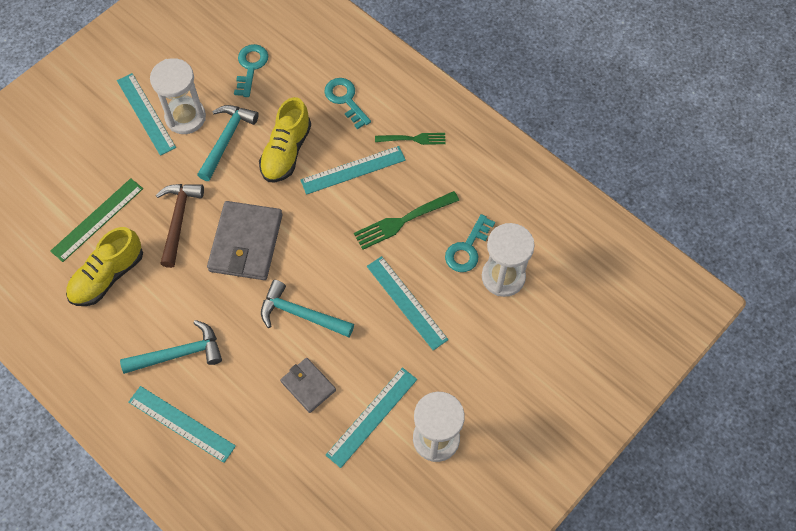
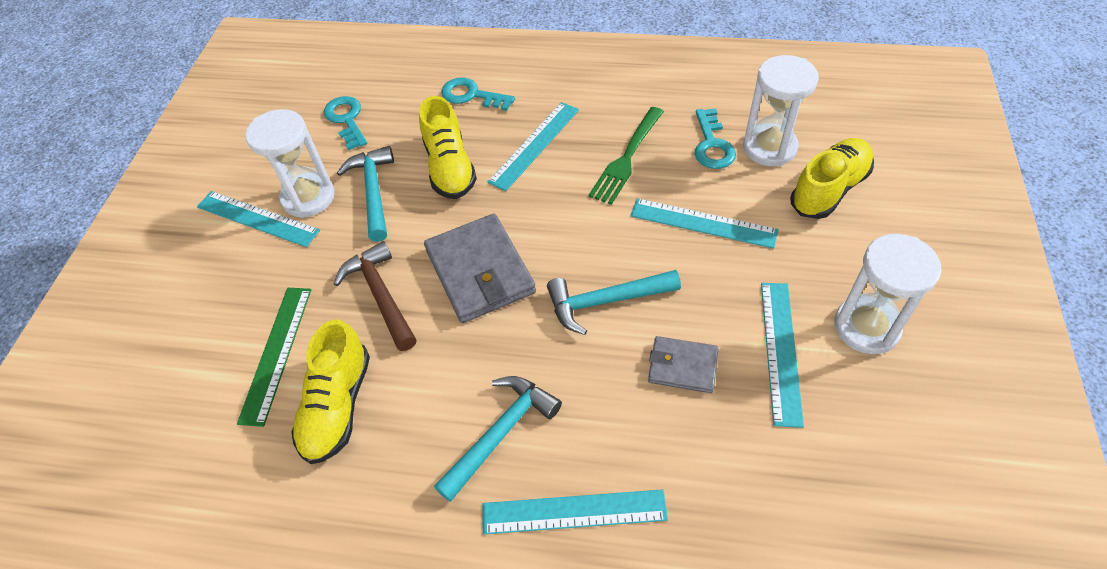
camera: 30 degrees left, 10 degrees down
(413, 139) = (569, 90): green fork -> none
(510, 334) = (828, 189): none -> yellow shoe

